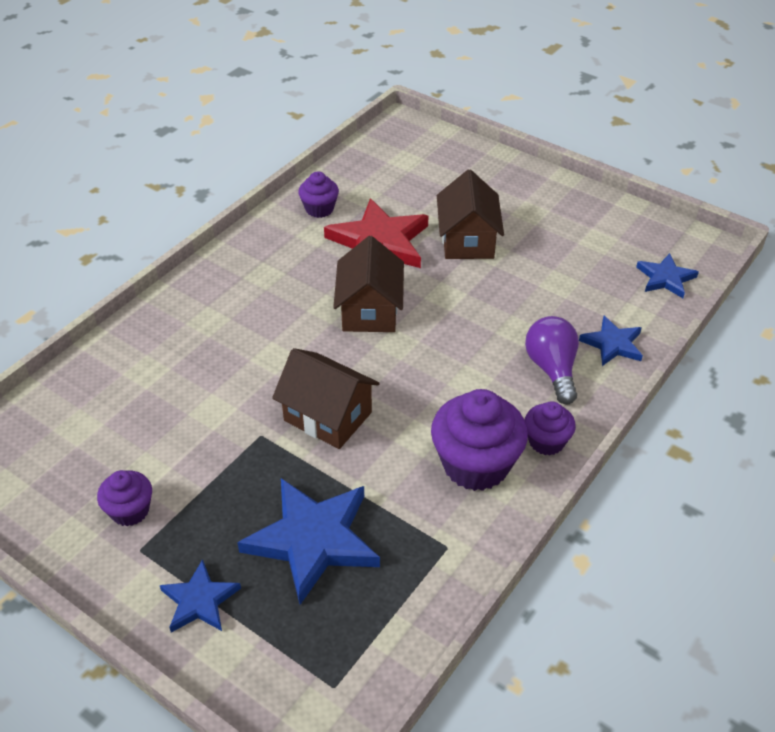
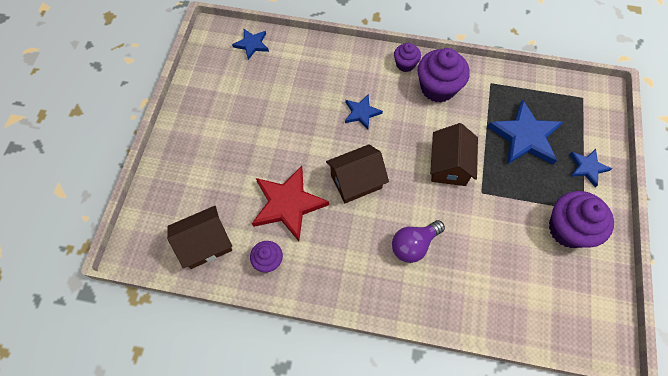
camera: 115 degrees left, 20 degrees up
(130, 511) = (568, 229): purple cupcake -> purple cupcake, size x1.82
(467, 240) = (262, 153): brown house -> brown house (205, 243)
(552, 369) = (354, 76): purple light bulb -> purple light bulb (413, 245)
(612, 344) = (320, 55): blue star -> blue star (361, 113)

